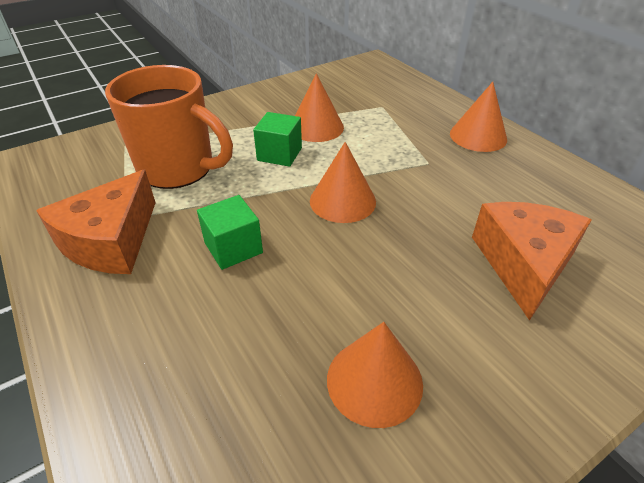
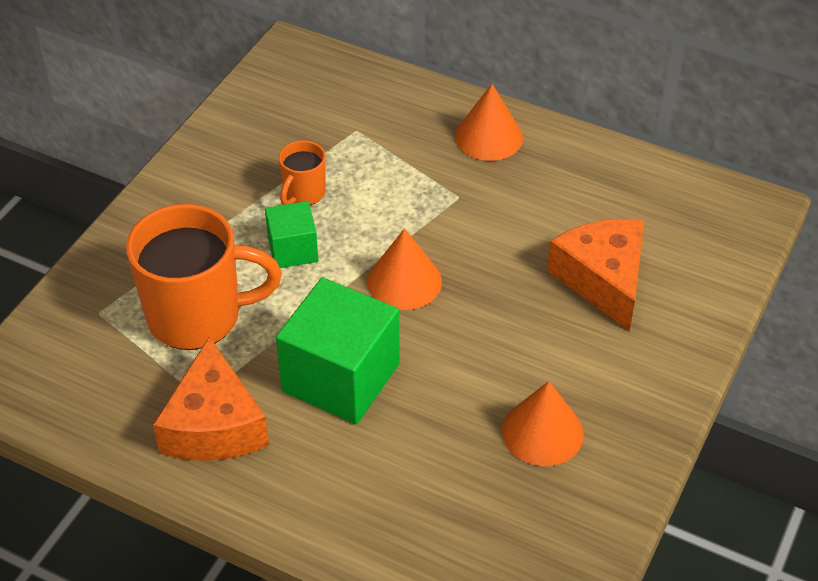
camera: 30 degrees left, 5 degrees up
(233, 248) = (341, 377): green cube -> green cube, size x1.84
(316, 127) = (303, 193): orange cone -> orange mug

